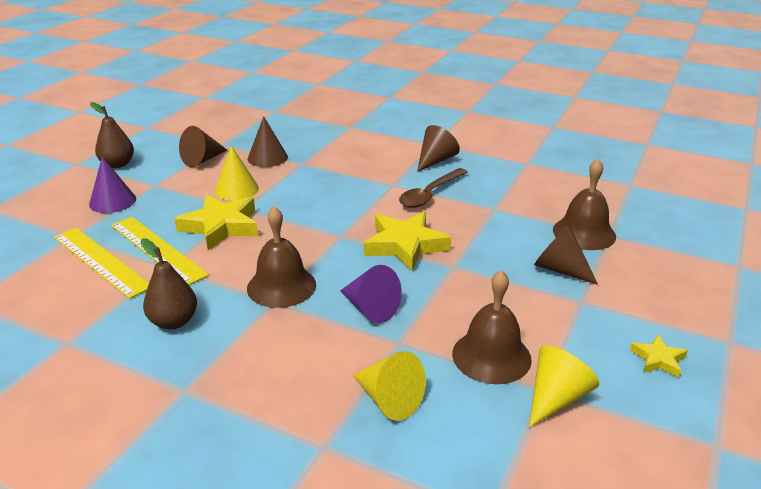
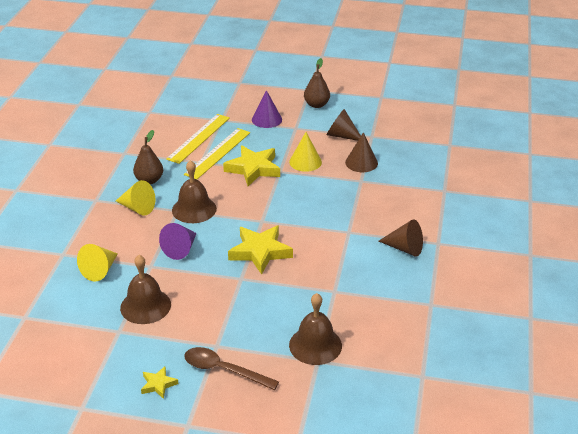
camera: 75 degrees right, 5 degrees up
(430, 194) = (342, 253): brown spoon -> brown spoon (224, 370)
(556, 398) = (112, 336): yellow cone -> yellow cone (137, 208)
(560, 269) = (255, 333): brown cone -> none

